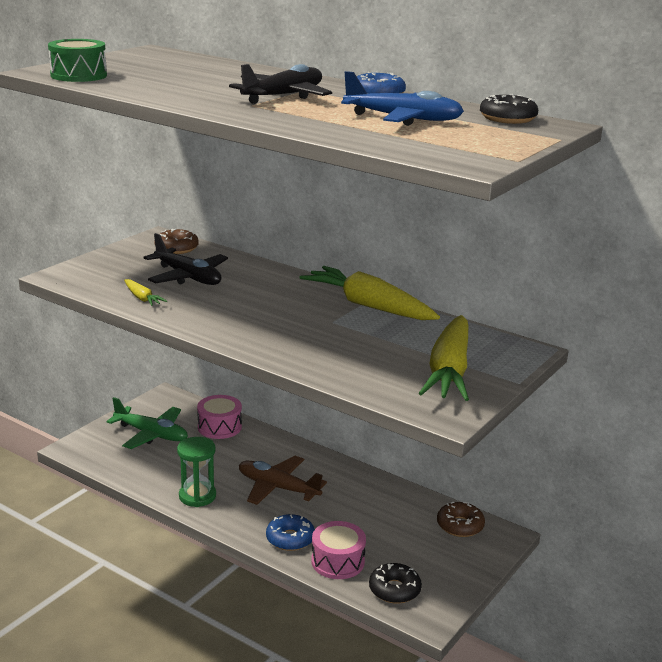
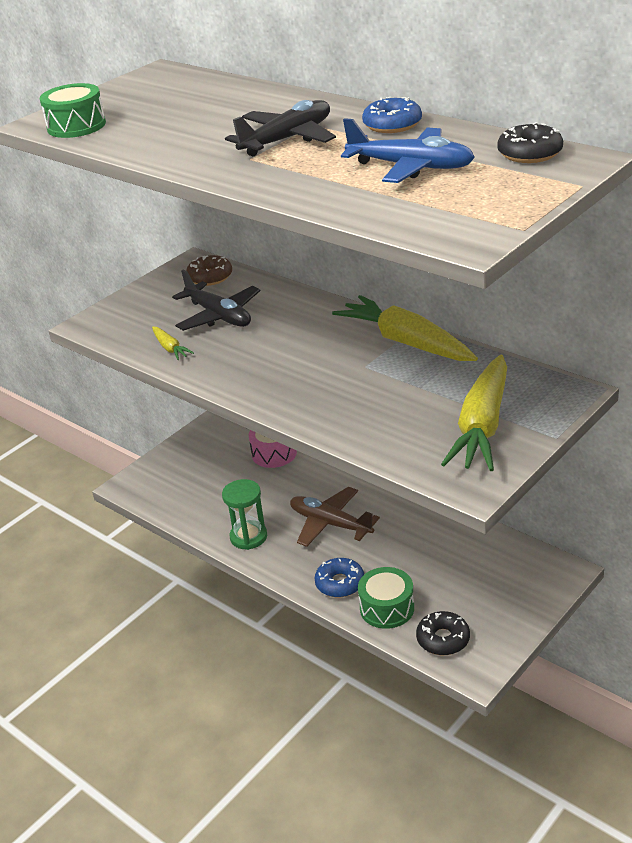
camera: 10 degrees right, 10 degrees up
(151, 434) = (205, 466): green plane -> none
(337, 561) = (387, 608): pink drum -> green drum
(460, 525) = (518, 561): brown donut -> none

